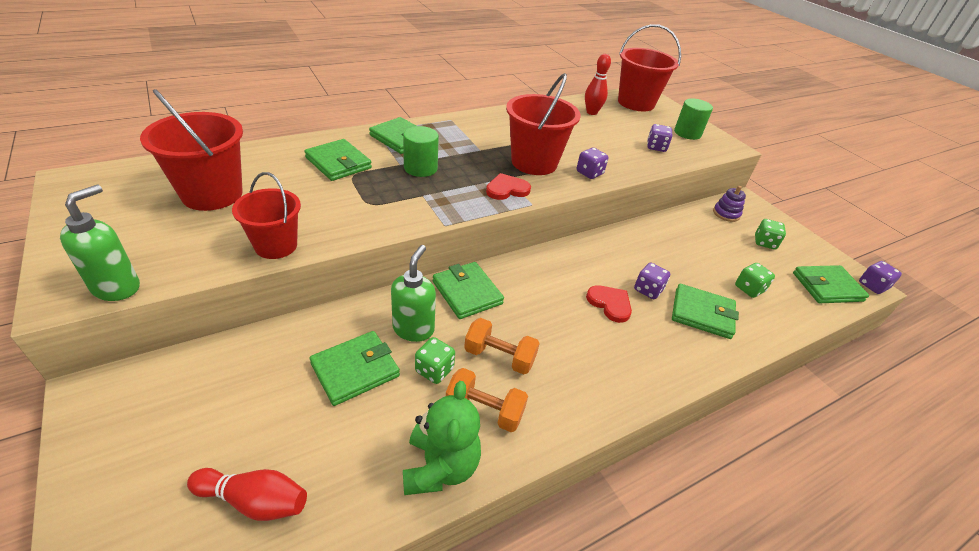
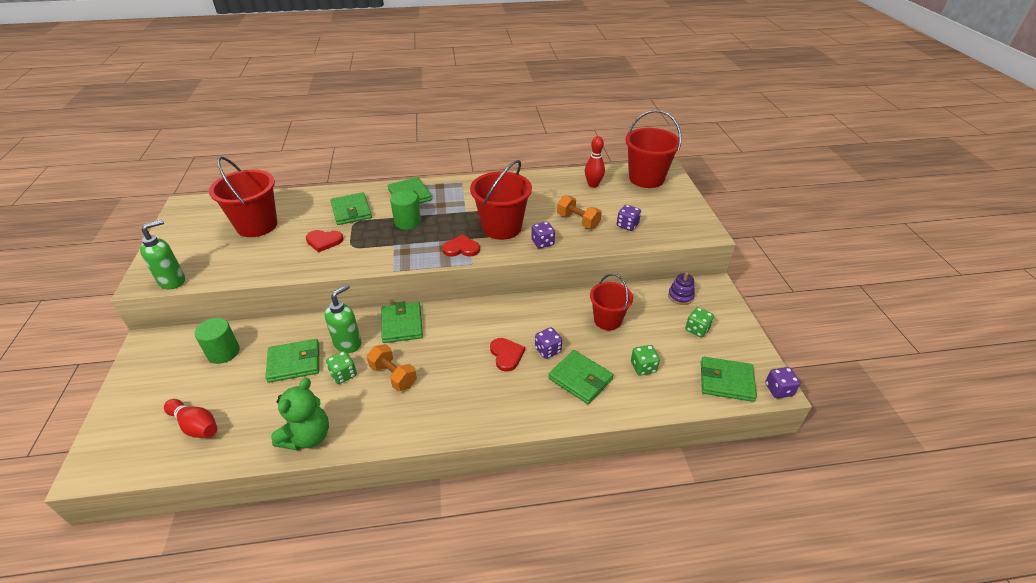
camera: 25 degrees right, 0 degrees up
(276, 246) = (273, 268): red bucket -> red bucket (607, 320)
(326, 202) = (324, 241): none -> red heart
(484, 410) = (358, 409): orange dumbbell -> orange dumbbell (578, 221)
(687, 133) = (672, 214): green cylinder -> green cylinder (223, 352)

